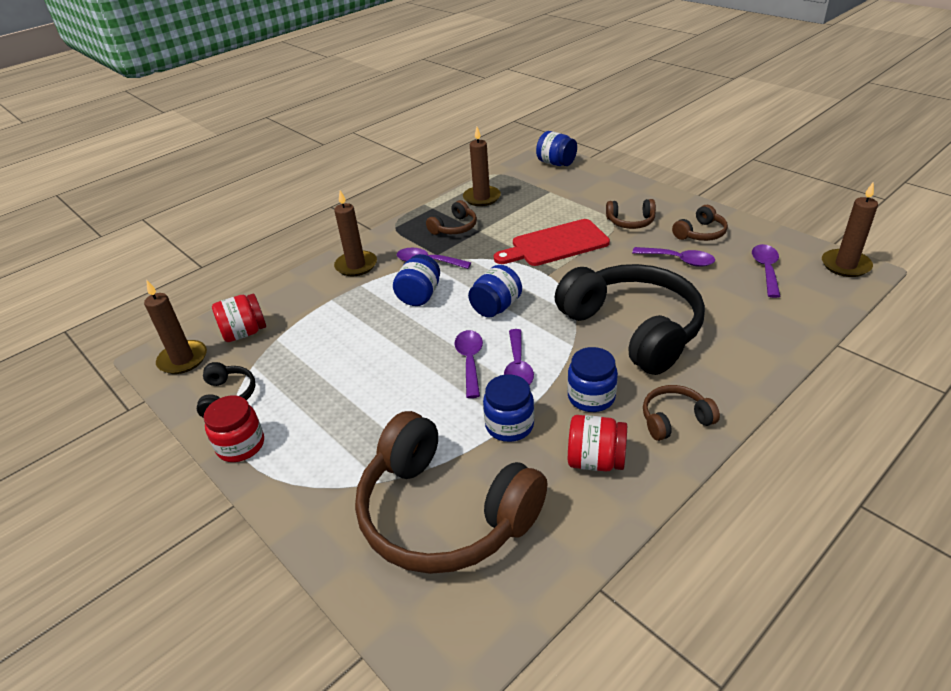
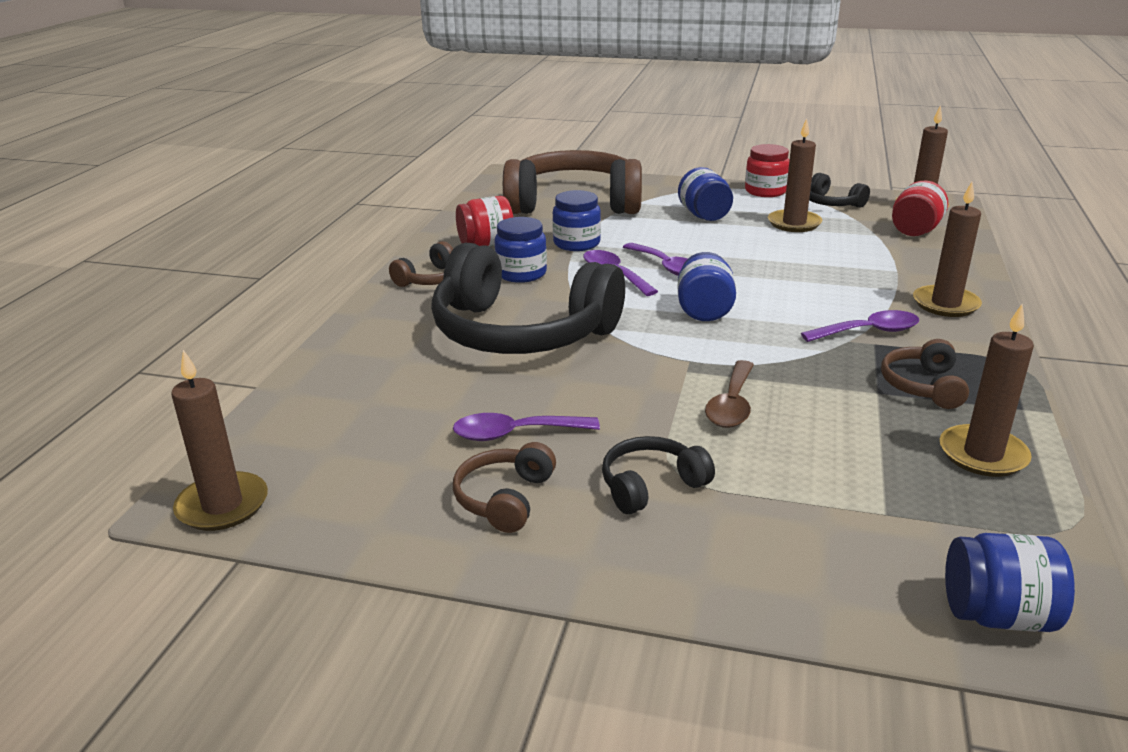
camera: 145 degrees right, 10 degrees down
(304, 378) = (794, 223): none -> brown candle
(419, 296) = (809, 298): blue jar -> blue jar (704, 216)
(555, 244) = (731, 405): red cutting board -> brown spoon
(631, 222) = (651, 485): brown headphones -> black headphones
(766, 269) = (365, 457): purple spoon -> none

